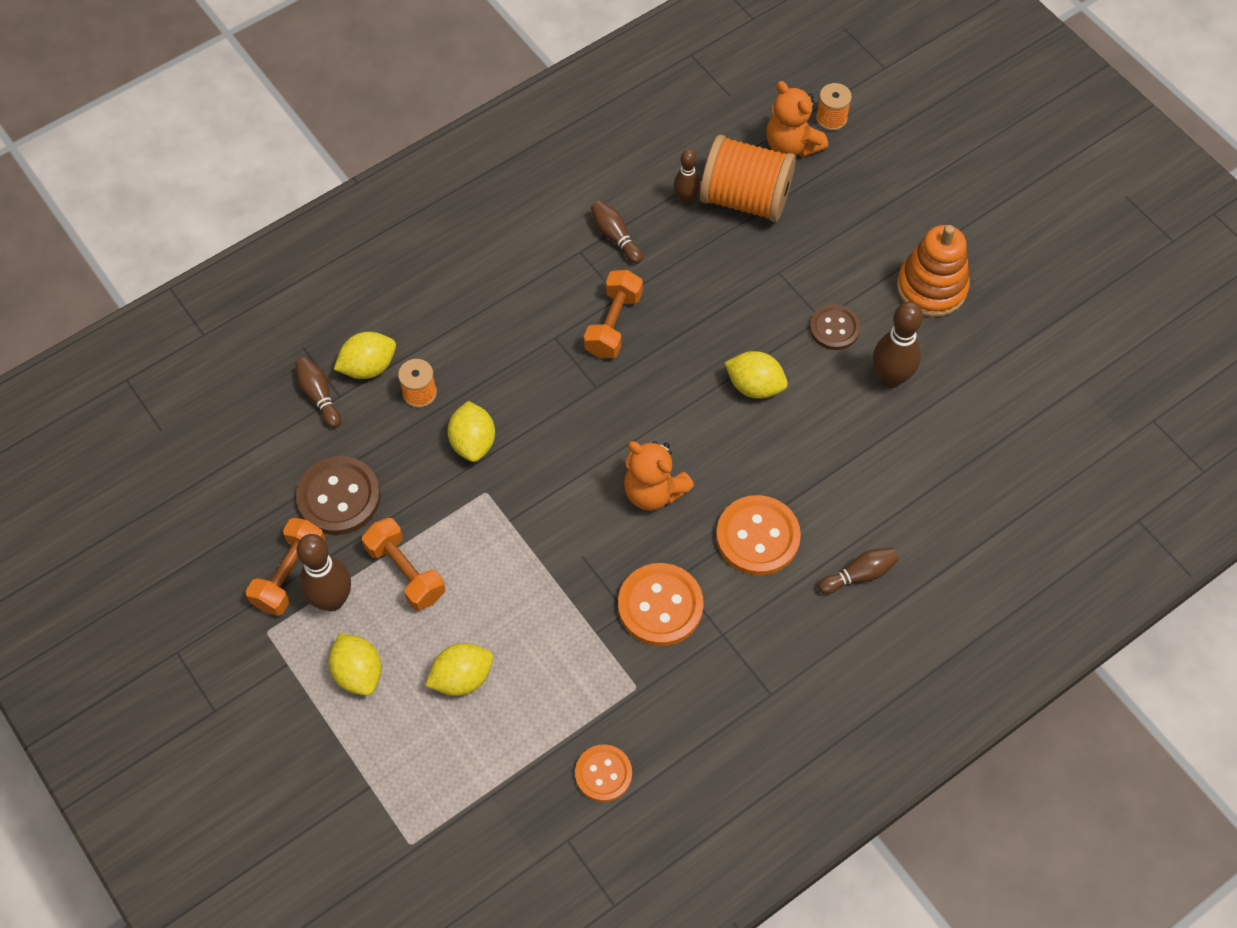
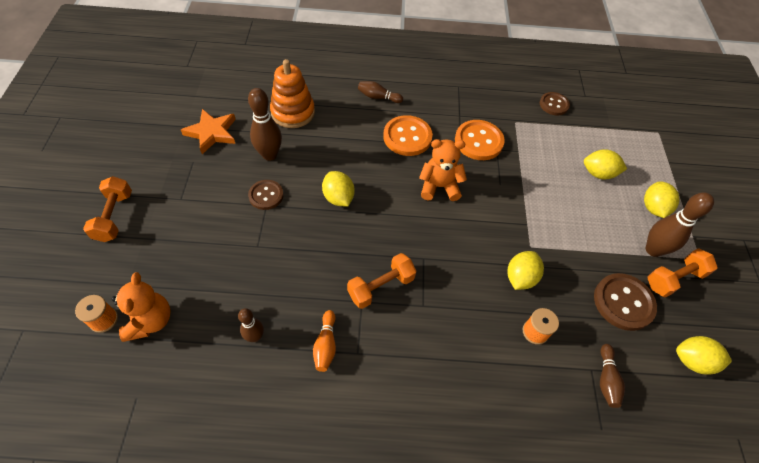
camera: 145 degrees left, 5 degrees down
(368, 367) = (560, 376): yellow lemon -> yellow lemon (692, 361)
(406, 572) = (602, 236): orange dumbbell -> orange dumbbell (114, 216)
(603, 774) = (554, 104): orange button -> brown button
(615, 237) = (326, 345): brown bowling pin -> orange bowling pin
(653, 491) = (439, 187): orange teddy bear -> orange teddy bear turned 75 degrees counterclockwise
(745, 198) = (221, 306): orange spool -> none
(931, 288) = (194, 179): orange stacking toy -> orange stacking toy (293, 112)
(989, 353) = (212, 133): none -> orange star

